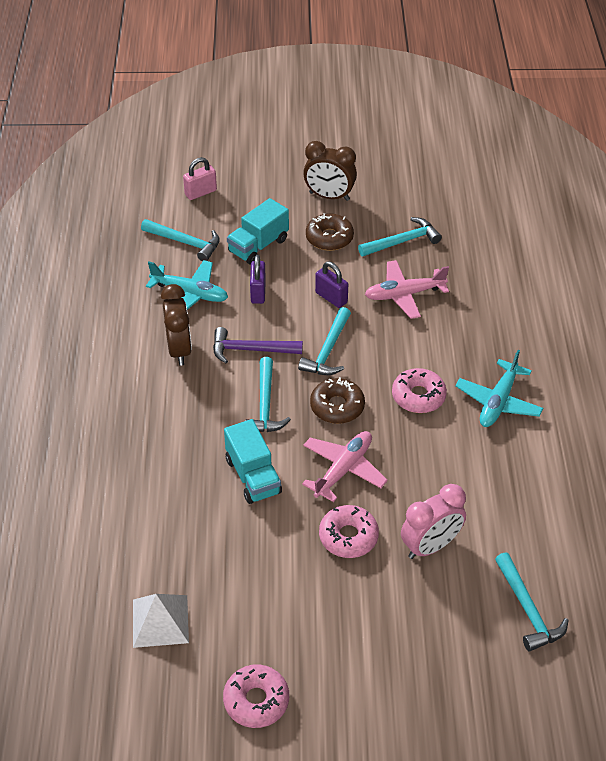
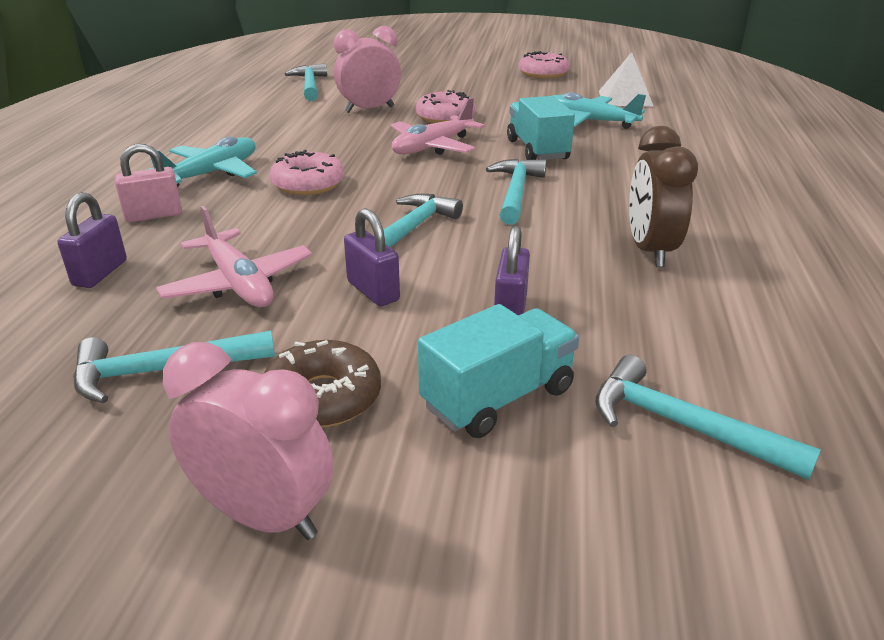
camera: 170 degrees left, 15 degrees down
(190, 293) = (647, 322): turquoise plane -> turquoise plane (589, 121)
(200, 193) = (669, 587): pink padlock -> pink padlock (154, 215)
(251, 350) = (531, 241): purple hammer -> none
(329, 196) = (263, 516): brown clock -> pink clock
(337, 406) = (420, 184): brown donut -> none
(404, 294) = (238, 283): pink plane -> pink plane turned 60 degrees clockwise
(483, 293) = (100, 273): none -> purple padlock

